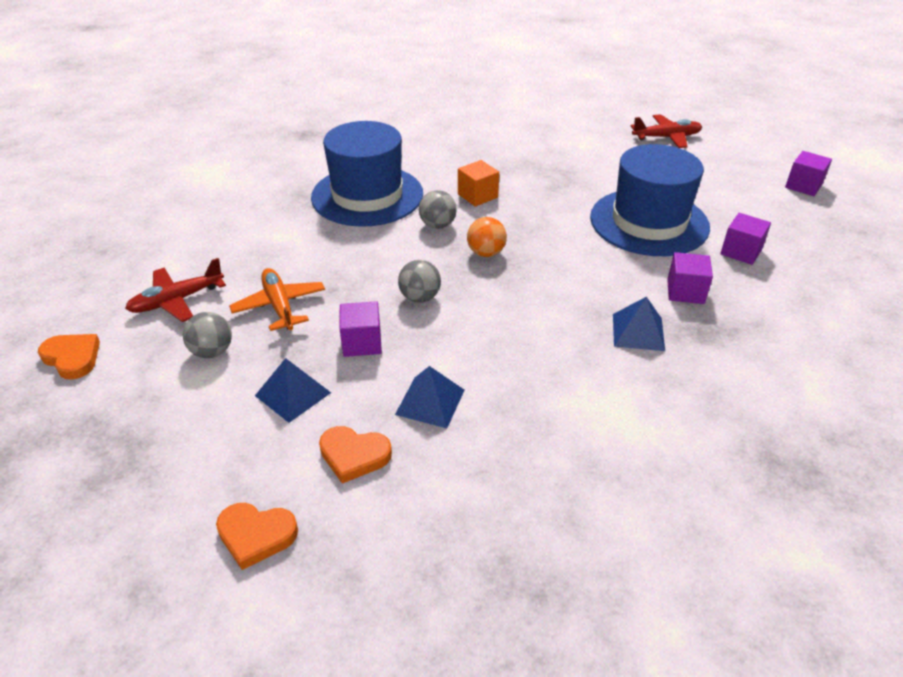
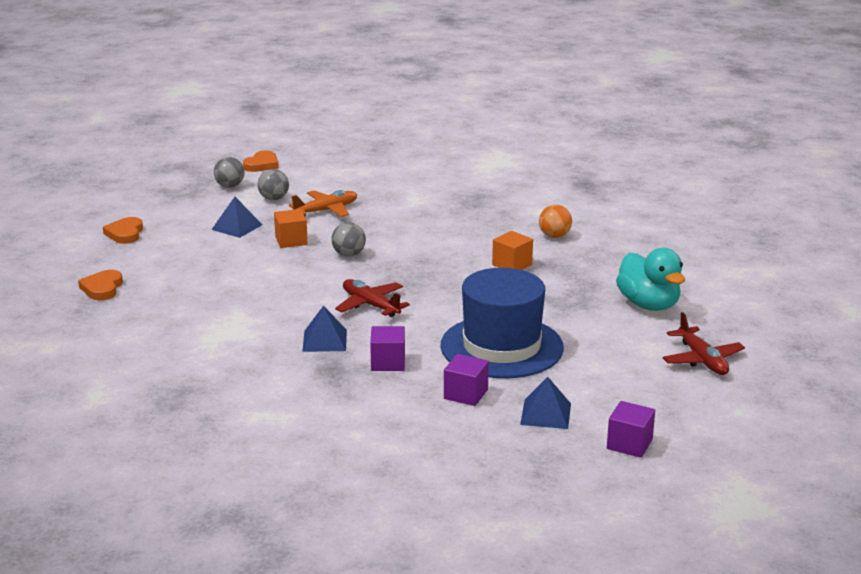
camera: 80 degrees right, 15 degrees down
(177, 301) = (324, 180): red plane -> red plane (370, 305)
(354, 455) = (184, 250): orange heart -> orange heart (102, 288)
(362, 343) = (291, 241): purple cube -> orange cube
(367, 195) = (489, 220): blue hat -> none
(430, 402) = (233, 268): blue pyramid -> blue pyramid (545, 414)
(437, 225) = (454, 252): grey ball -> grey ball (230, 186)
(486, 253) = (418, 274): orange ball -> orange ball (554, 236)
(572, 143) = (648, 305): none -> turquoise duck

